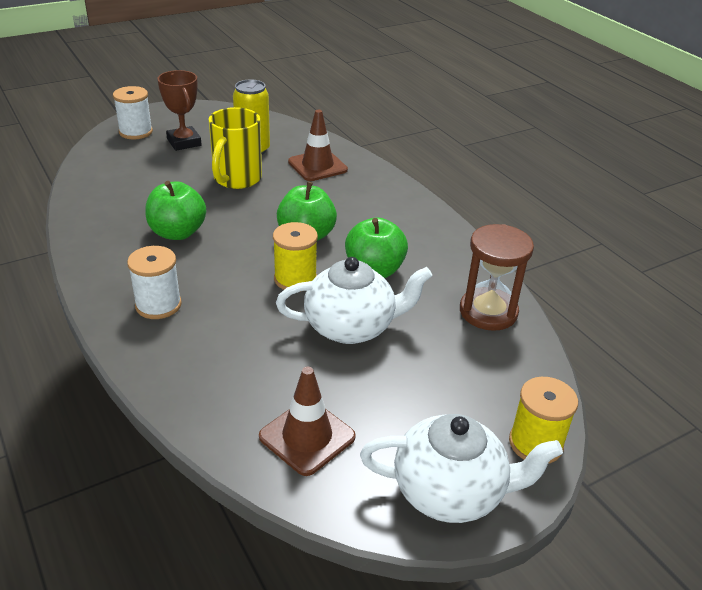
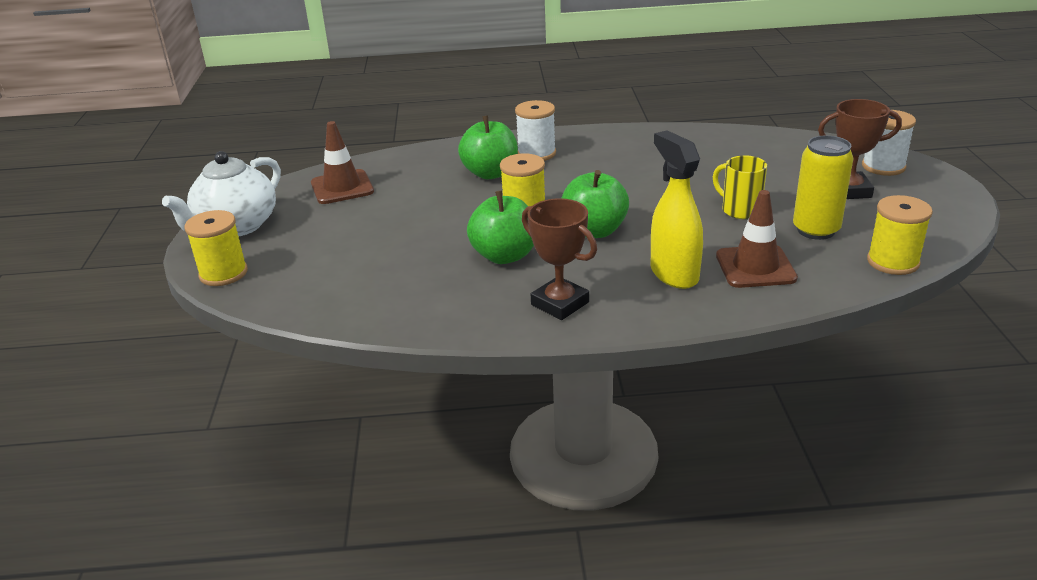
camera: 120 degrees right, 5 degrees down
(177, 232) = (642, 170): green apple -> green apple (490, 173)
(236, 179) = (740, 210): yellow mug -> yellow mug, size x0.64
(281, 126) = (893, 262): none -> yellow spool
(347, 193) = (673, 274): none -> yellow spray bottle
(351, 327) = (433, 226): white teapot -> none
(418, 229) = (560, 303): none -> brown trophy
(488, 312) = (382, 304): brown hourglass -> none

